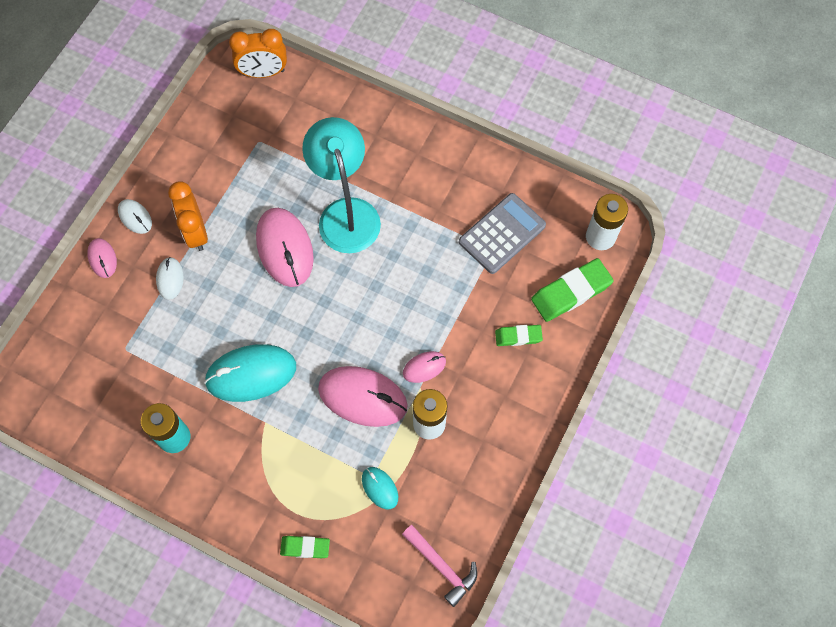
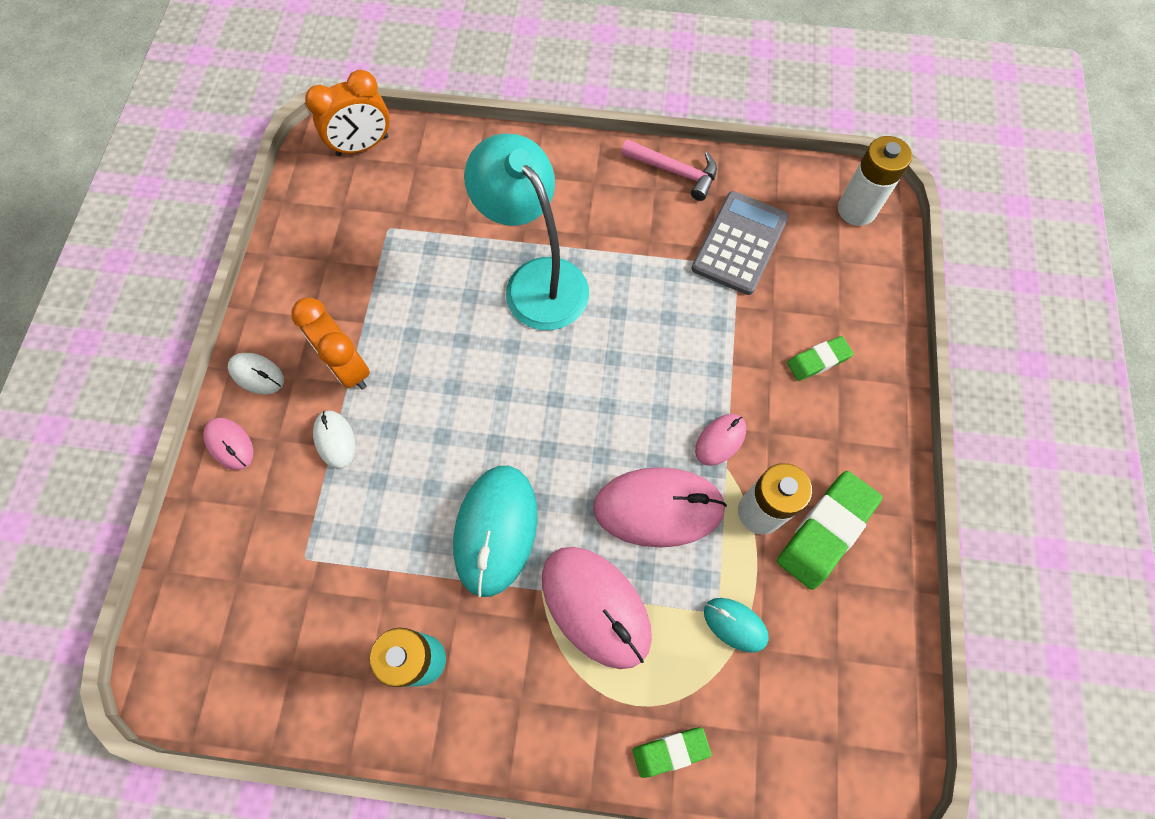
camera: 20 degrees left, 0 degrees up
(251, 374) = (496, 530): turquoise mouse -> turquoise mouse turned 45 degrees counterclockwise
(284, 248) = (475, 349): pink mouse -> pink mouse (595, 606)
(441, 566) = (866, 704): pink hammer -> pink hammer (675, 172)
(571, 292) = (855, 285): green eraser -> green eraser (826, 531)

